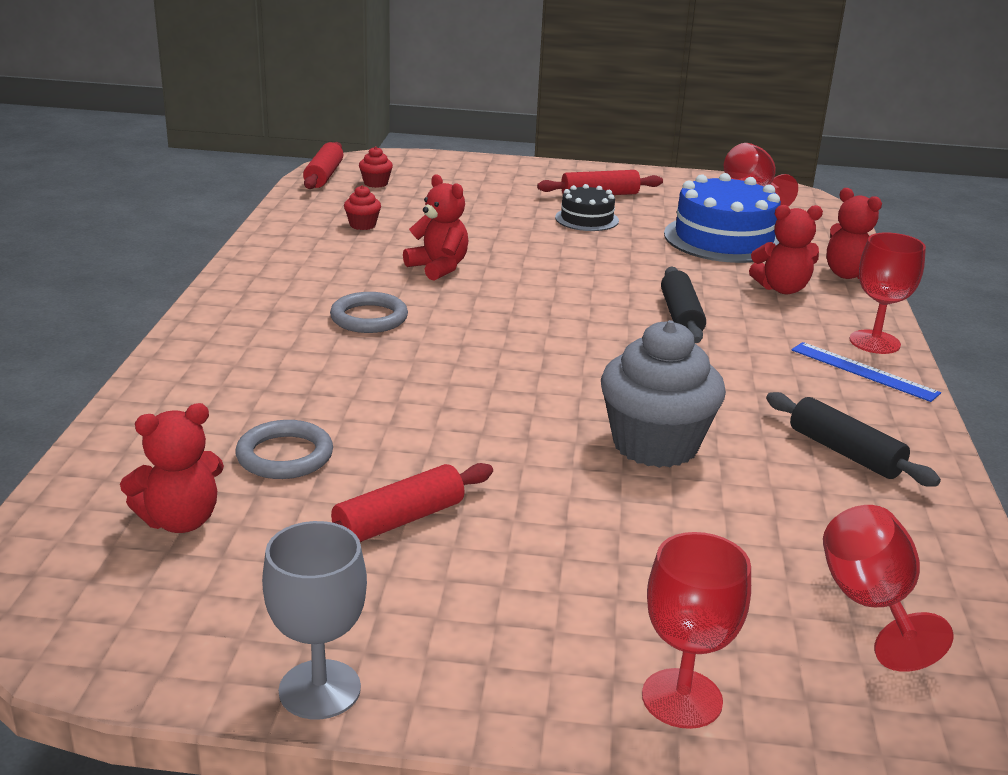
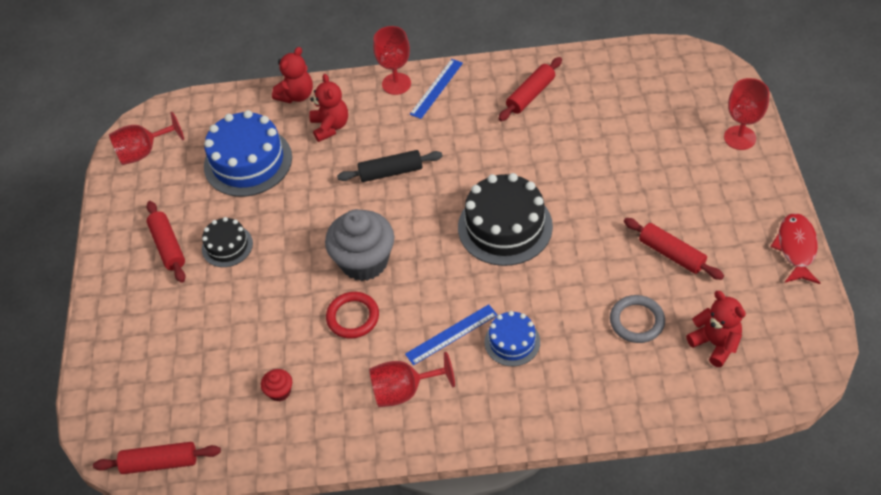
camera: 95 degrees left, 25 degrees up
(319, 689) = (796, 248): grey goblet -> red fish
(326, 354) = (512, 342): none -> blue cake
(369, 318) = (451, 334): grey ring -> blue ruler
(376, 183) = (173, 413): red cupcake -> none
(438, 268) = (353, 317): red teddy bear -> red ring
(538, 381) = (505, 226): none -> black cake
(655, 444) = (555, 166): grey cupcake -> grey cupcake (364, 261)
(845, 452) = (530, 95): black rolling pin -> red rolling pin
(870, 605) = (652, 86): red goblet -> red goblet (404, 390)

